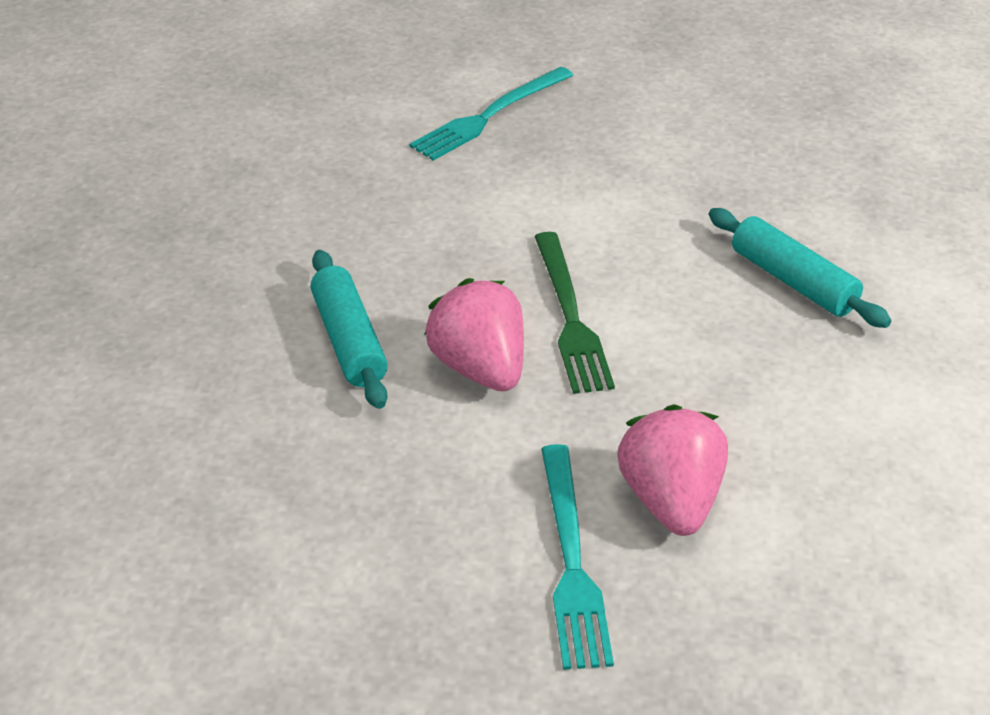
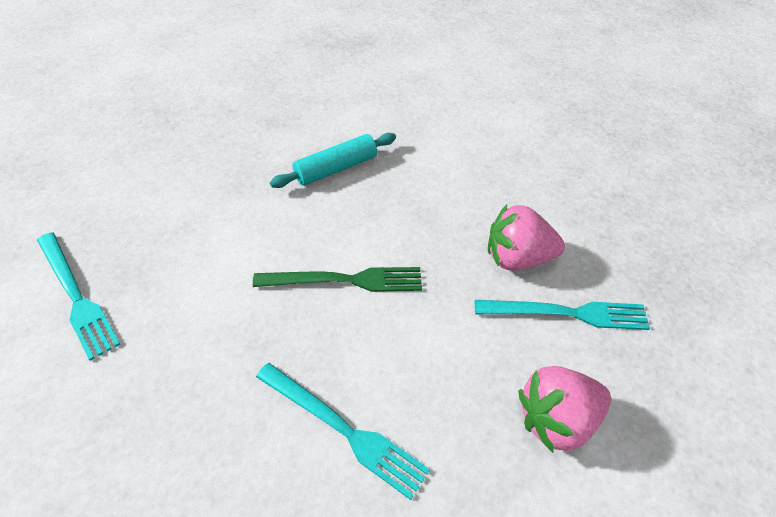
camera: 85 degrees left, 10 degrees up
(349, 341) = (343, 429): turquoise rolling pin -> turquoise fork
(480, 368) = (390, 340): pink strawberry -> pink strawberry (556, 419)

